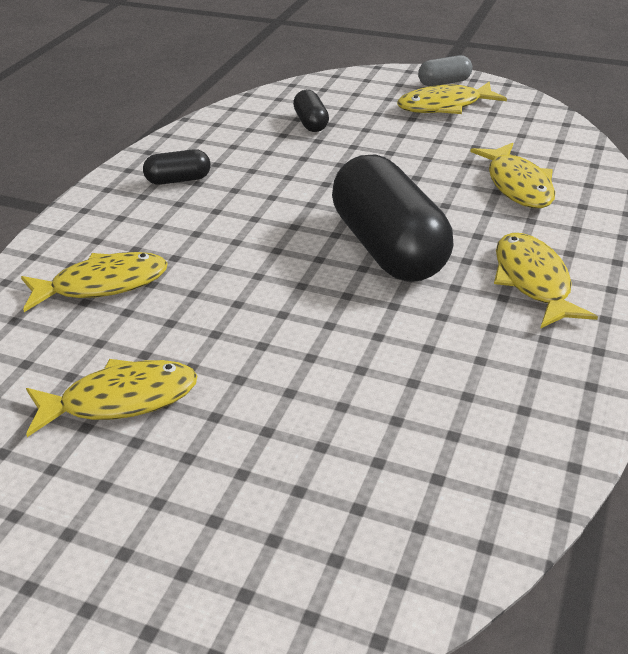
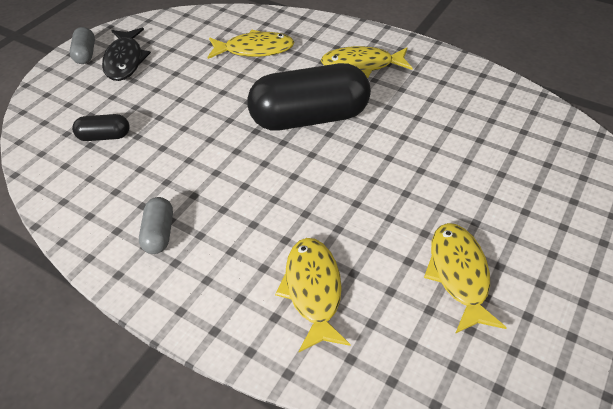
camera: 80 degrees left, 10 degrees up
(178, 180) = (159, 233): black capsule -> grey capsule
(444, 106) = (125, 60): yellow fish -> black fish

